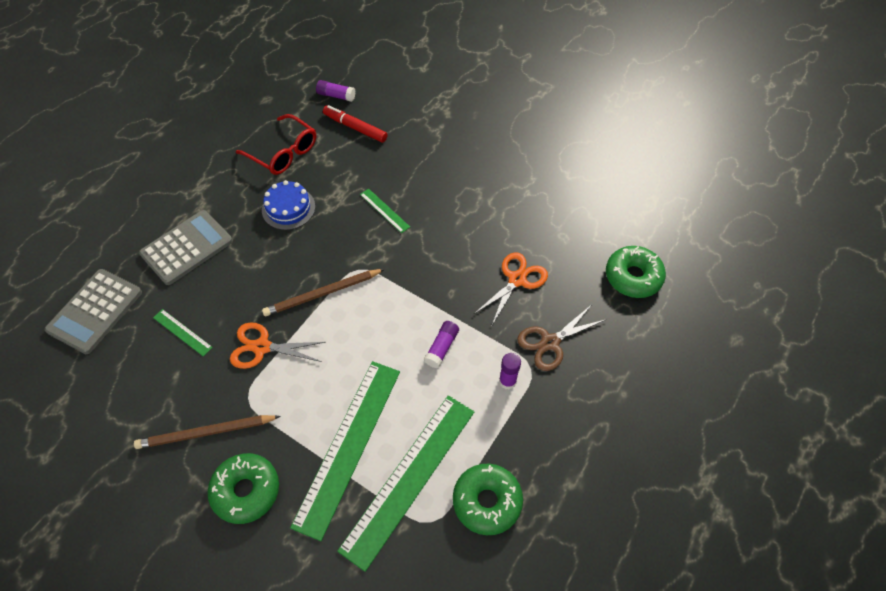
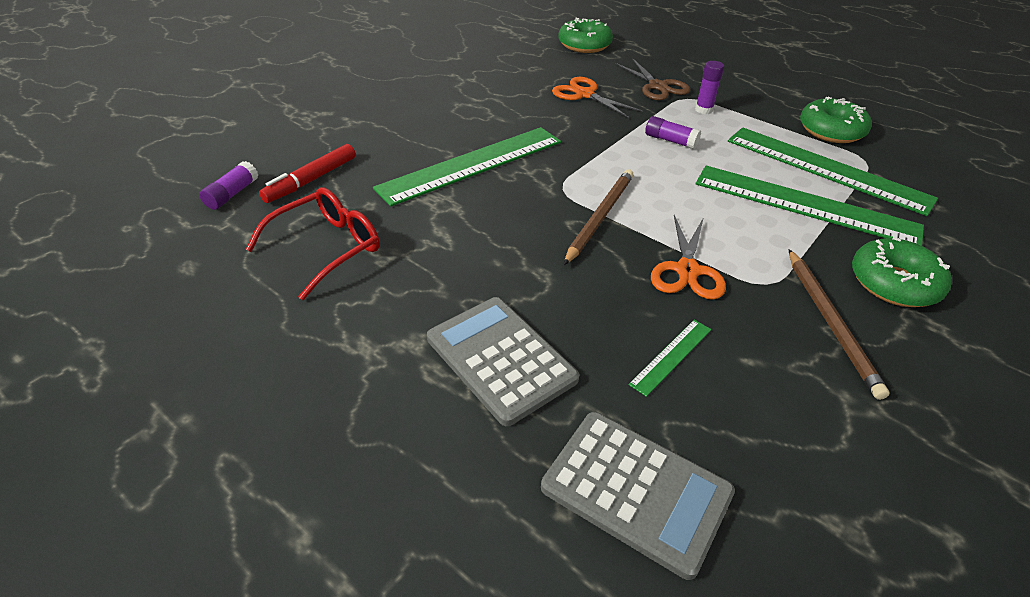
camera: 85 degrees left, 15 degrees down
(288, 208) = (445, 244): blue cake -> none
(322, 294) = (600, 217): brown pencil -> brown pencil turned 135 degrees counterclockwise
(384, 210) = (472, 165): green ruler -> green ruler, size x2.34

